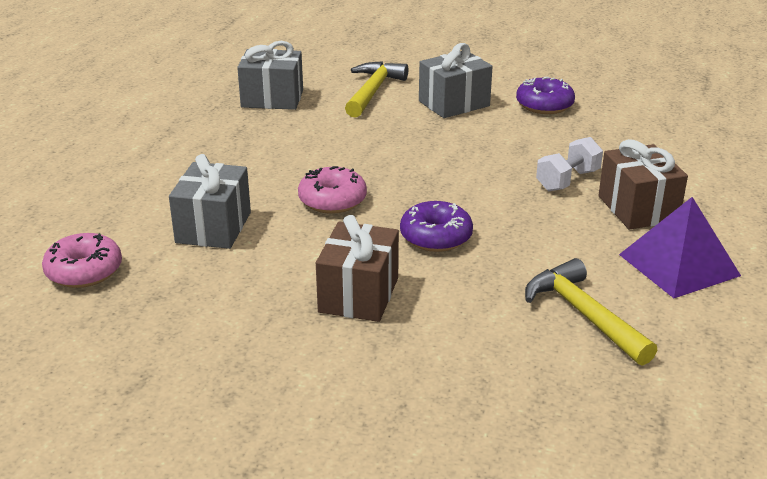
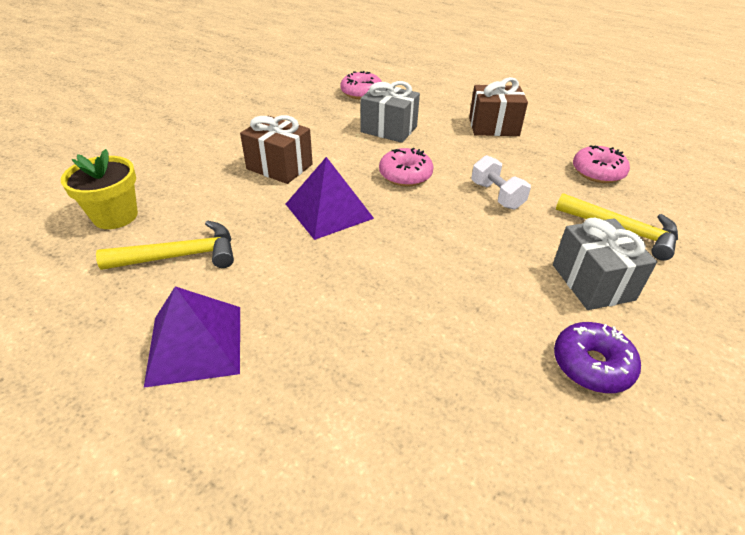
camera: 105 degrees right, 10 degrees up
(272, 99) = (597, 172): grey gift -> pink donut
(436, 237) = (329, 211): purple donut -> purple pyramid
(556, 400) = (115, 216): none -> yellow flower pot
(567, 180) = (388, 319): white dumbbell -> white dumbbell (496, 195)
(637, 208) = (307, 355): brown gift -> brown gift (493, 127)

